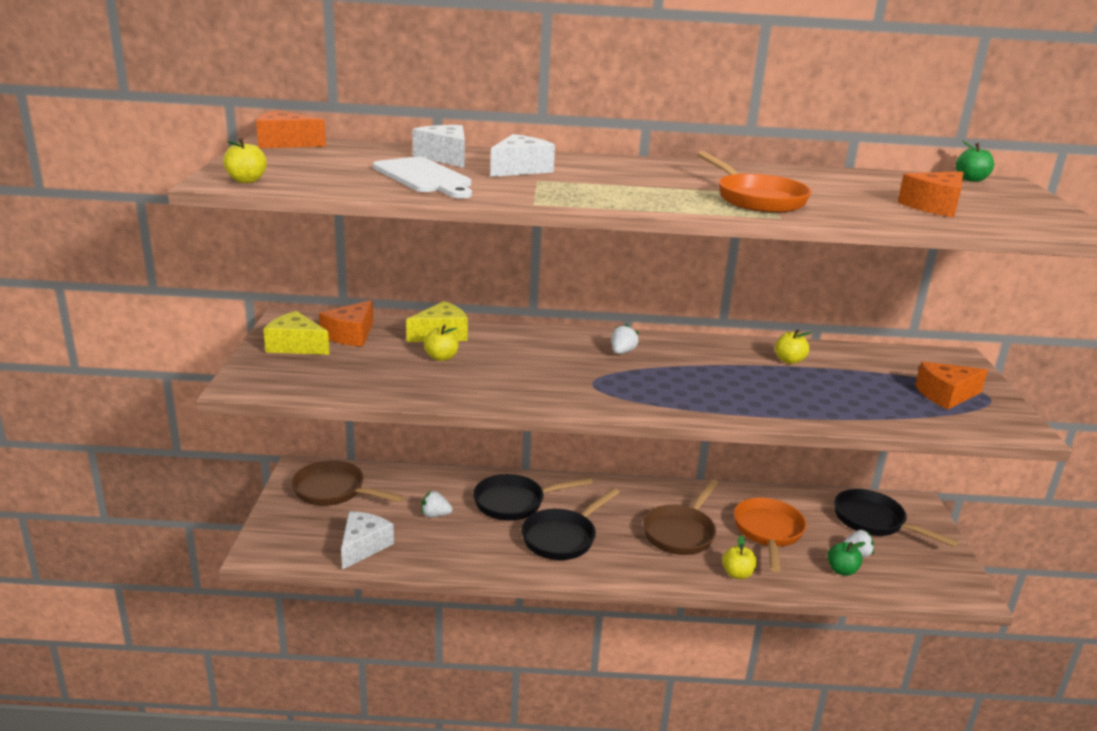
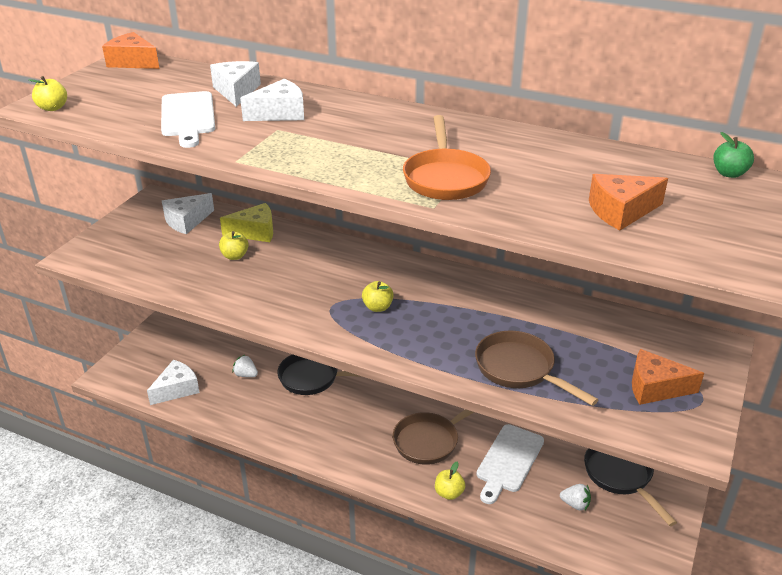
camera: 25 degrees right, 10 degrees up
(295, 346) = (139, 225): yellow cheese -> none
(334, 491) = (187, 336): brown pan -> brown pan (519, 370)
(351, 335) = (186, 221): orange cheese -> white cheese
(562, 537) = (328, 420): black pan -> none
(622, 352) = (387, 277): white strawberry -> none
(768, 532) = (508, 461): orange pan -> white cutting board
(789, 360) = (534, 315): yellow apple -> yellow apple (377, 307)
(842, 570) = (548, 516): green apple -> none

